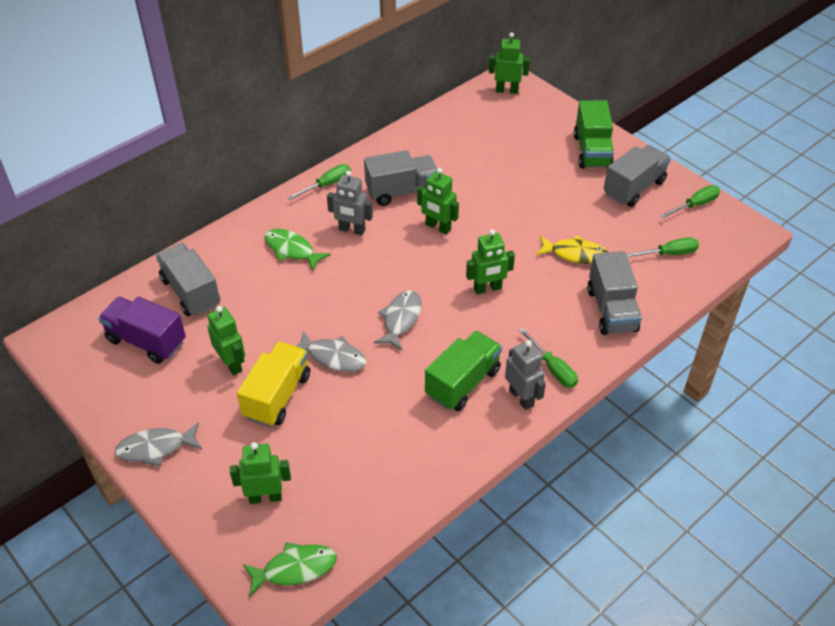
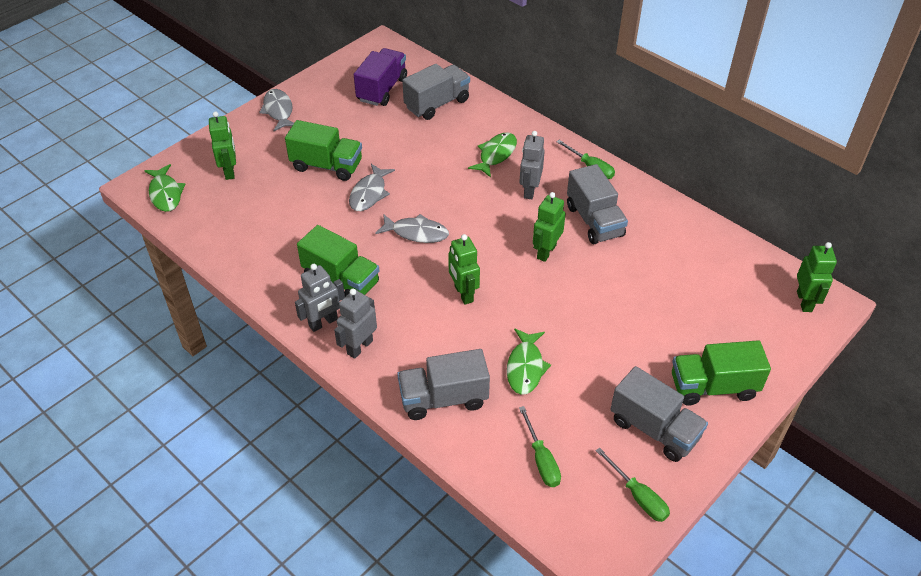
camera: 85 degrees right, 0 degrees up
(232, 364) = (360, 137): green robot -> none
(277, 396) = (327, 166): yellow truck -> green truck
(553, 368) = (359, 347): green screwdriver -> grey robot
(575, 254) = (525, 367): yellow fish -> green fish

